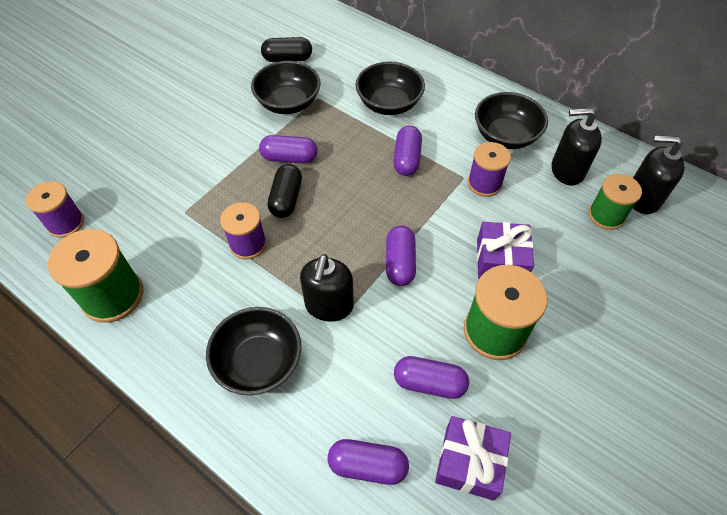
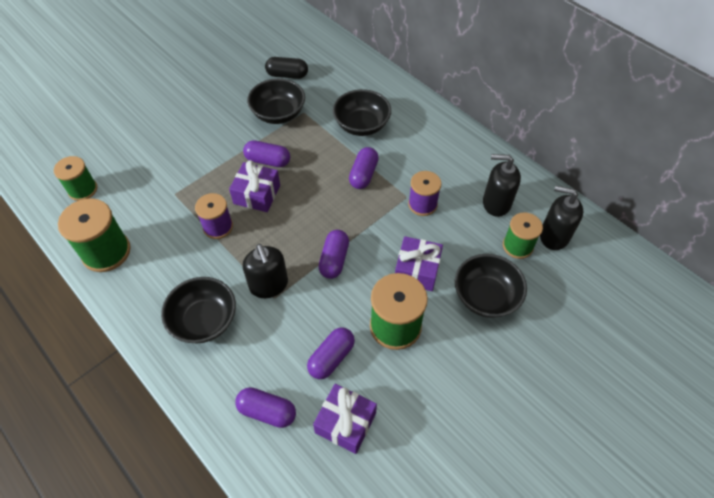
camera: 10 degrees right, 0 degrees up
(66, 223) = (83, 189): purple spool -> green spool
(286, 199) = (257, 194): black capsule -> purple gift
(329, 305) = (269, 285): black soap dispenser -> black soap dispenser turned 45 degrees counterclockwise
(429, 383) = (331, 358): purple capsule -> purple capsule turned 75 degrees counterclockwise
(505, 136) = (452, 166): black bowl -> black bowl (485, 296)

